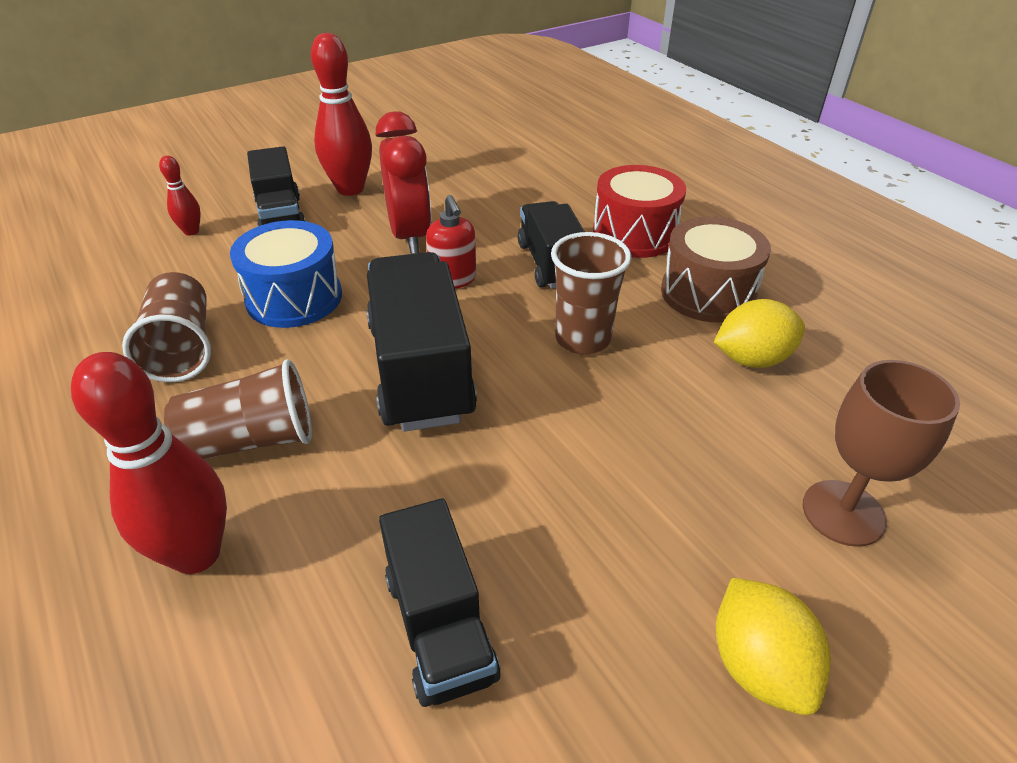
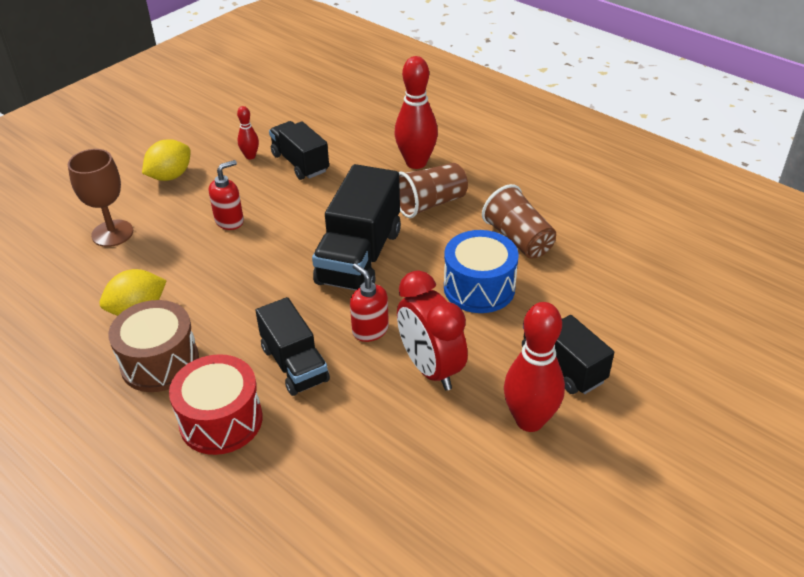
camera: 165 degrees right, 0 degrees up
(191, 231) = (621, 330): red bowling pin -> red bowling pin (250, 156)
(420, 370) = (359, 257): black truck -> black truck turned 45 degrees clockwise
(582, 339) = (258, 300): brown cup -> none
(616, 488) = (229, 221): none -> red soap dispenser
(758, 666) = (170, 176): yellow lemon -> yellow lemon turned 75 degrees clockwise

